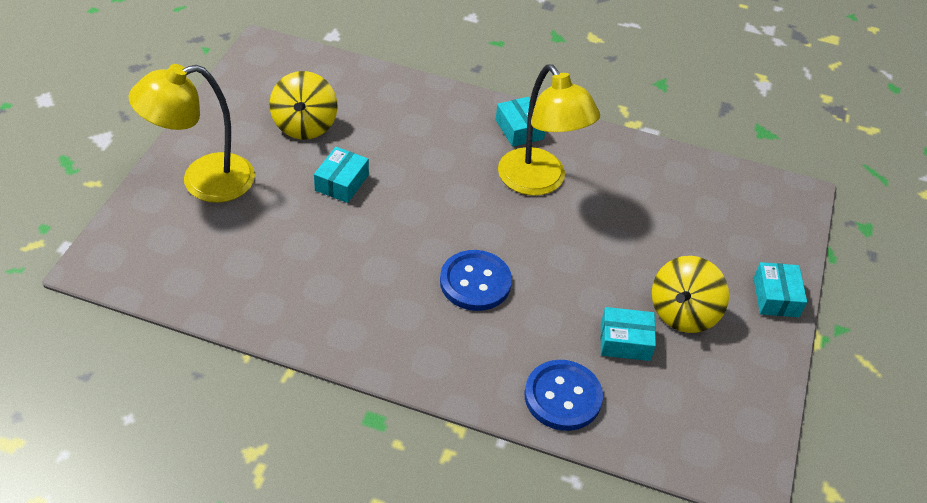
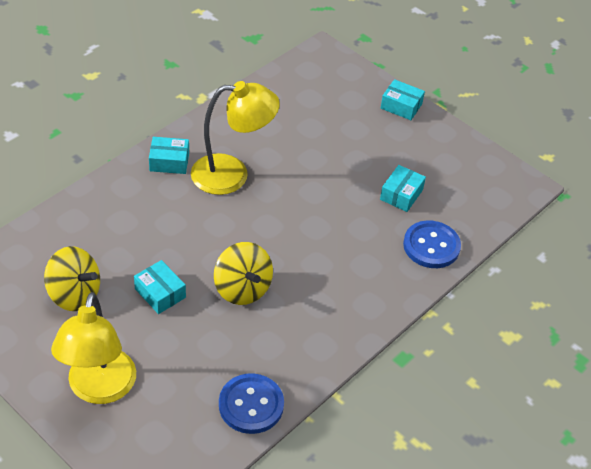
camera: 65 degrees left, 0 degrees up
(475, 282) = (310, 251): blue button -> blue button (251, 405)
(683, 313) = (392, 155): yellow spinning top -> yellow spinning top (242, 289)

